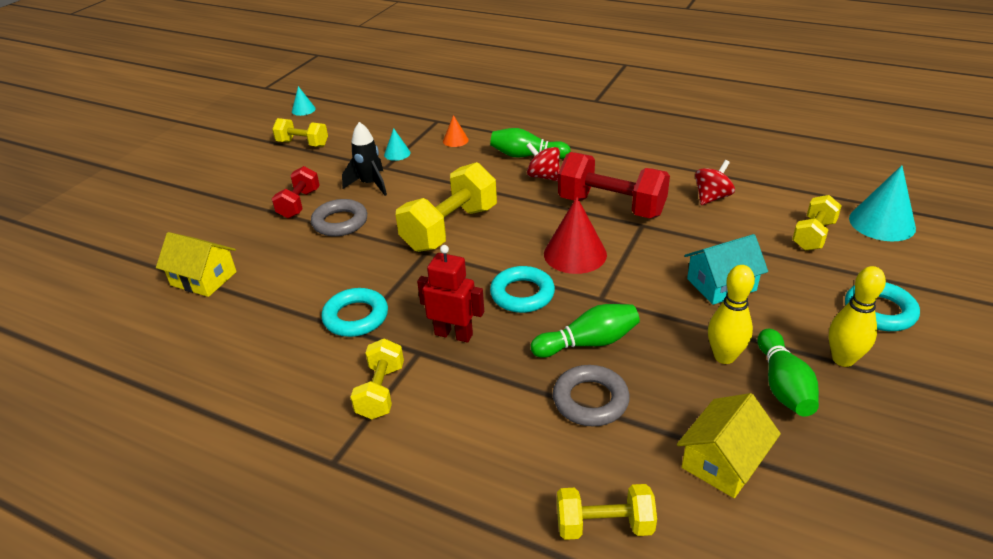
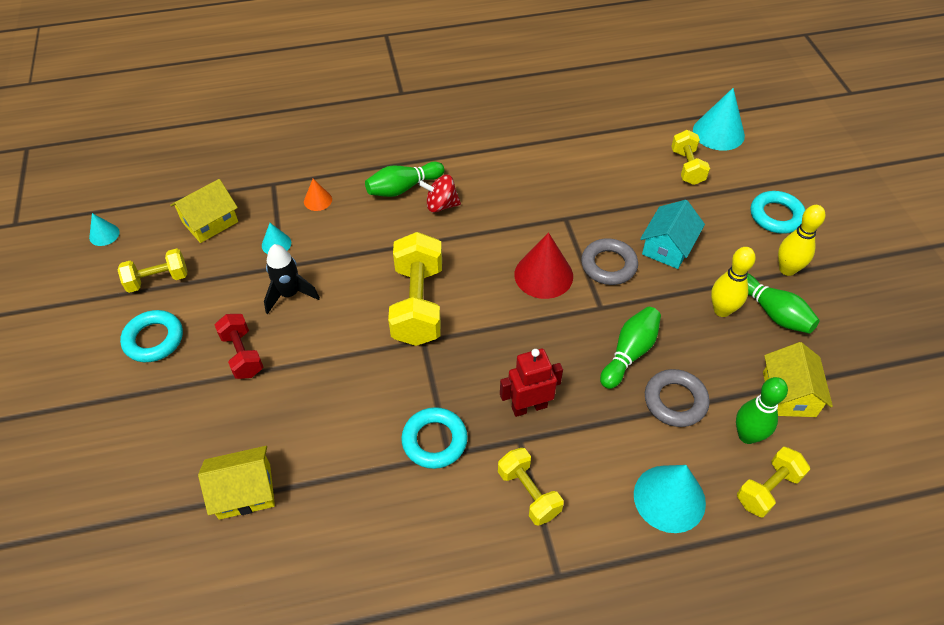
camera: 40 degrees left, 15 degrees up
(340, 222) = (309, 353): grey ring -> grey ring (608, 265)
(371, 126) = (210, 222): none -> yellow house
(495, 469) = (669, 498): none -> turquoise cone
(522, 294) = (542, 337): turquoise ring -> turquoise ring (154, 339)
(611, 206) = (526, 211): red dumbbell -> none
(634, 468) = (747, 435): none -> green bowling pin
(711, 197) = (590, 163): red spinning top -> none

